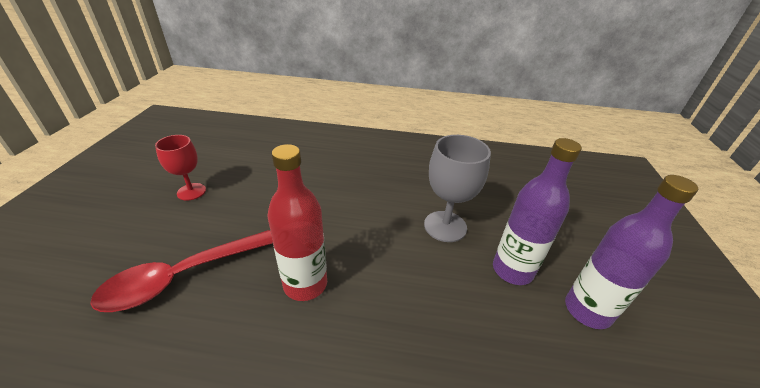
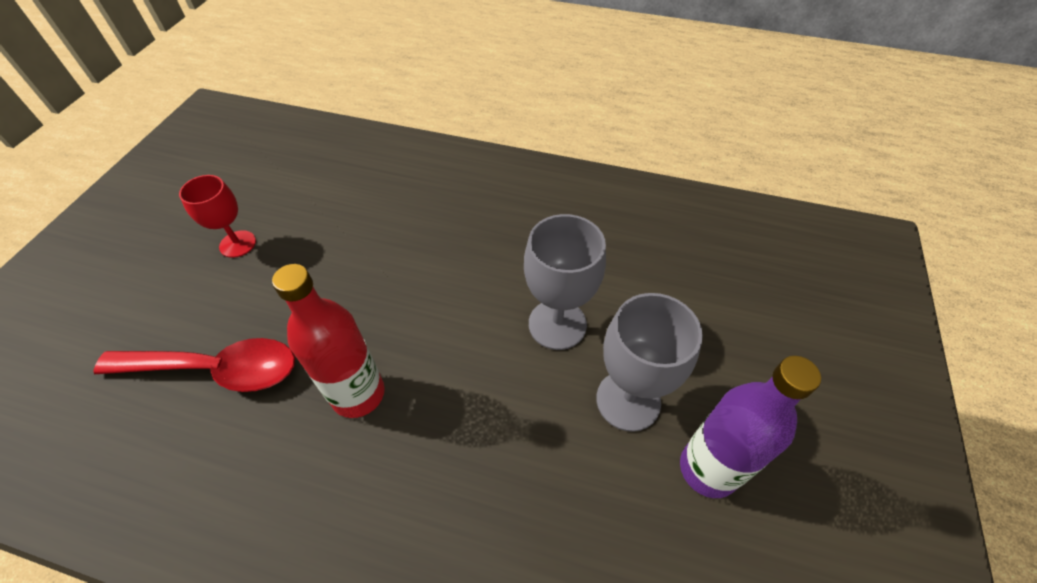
camera: 10 degrees right, 15 degrees up
(181, 277) = (216, 370): red spoon -> red spoon turned 150 degrees counterclockwise
(512, 270) = (628, 400): purple bottle -> grey goblet

